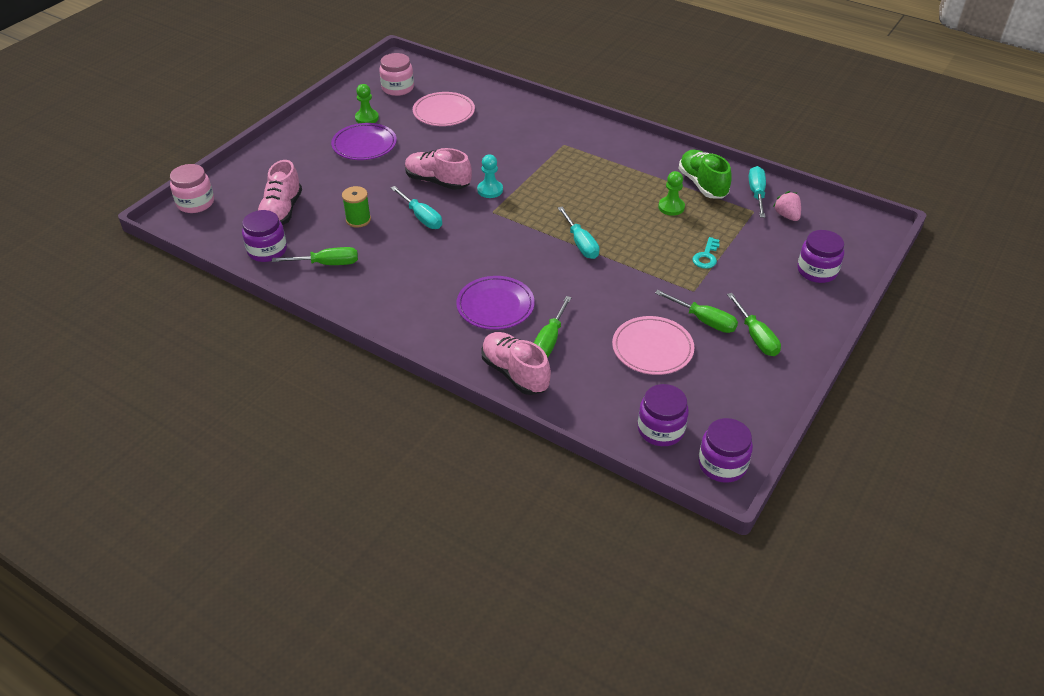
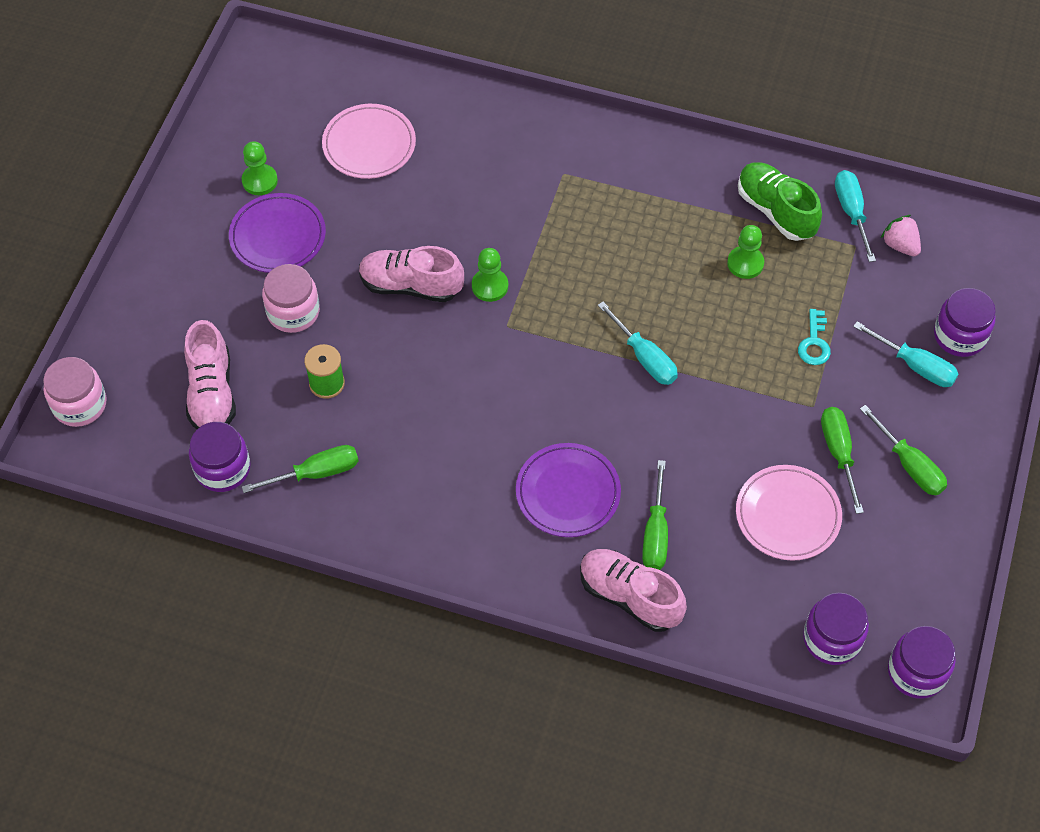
camera: 15 degrees left, 15 degrees up
(397, 88) = (281, 107): pink jar -> pink jar (293, 312)
(421, 217) = (412, 358): turquoise screwdriver -> turquoise screwdriver (914, 365)
(490, 190) = (490, 286): turquoise pawn -> green pawn
(703, 320) = (839, 454): green screwdriver -> green screwdriver turned 120 degrees counterclockwise

